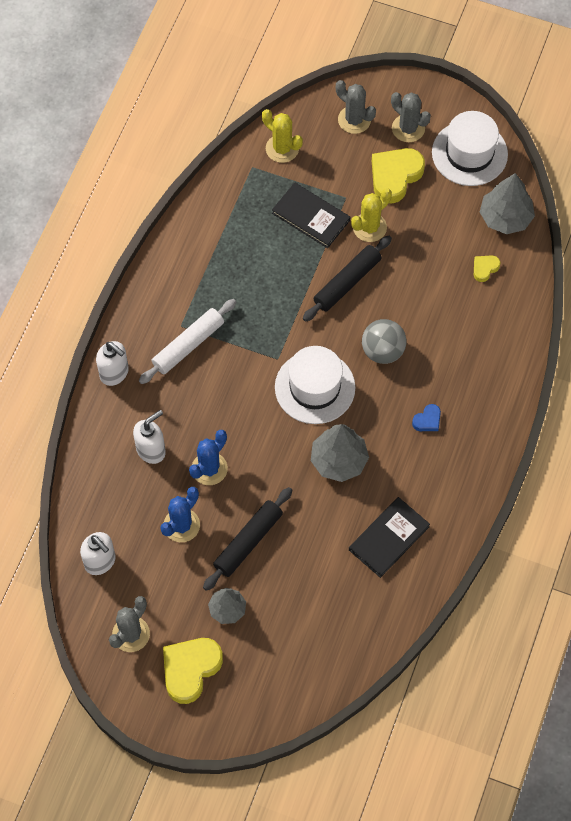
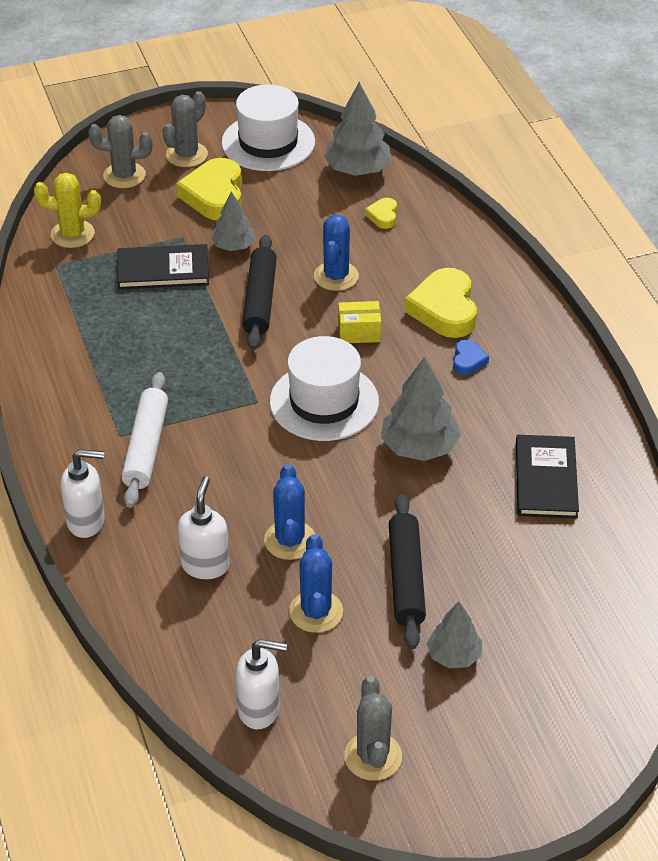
camera: 40 degrees left, 20 degrees down
(190, 669) = (478, 742): yellow heart -> yellow heart (444, 309)
(369, 227) = (233, 246): yellow cactus -> grey tree
(383, 351) = (359, 332): grey ball -> yellow box
(408, 128) = (186, 155): grey cactus -> grey cactus turned 60 degrees counterclockwise
(409, 297) = (336, 276): none -> blue cactus

